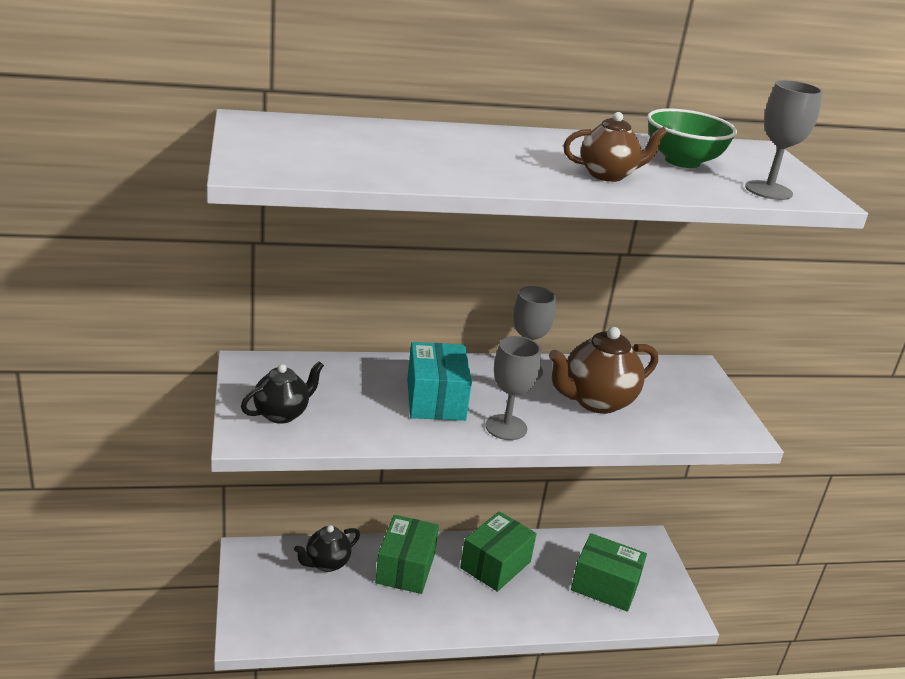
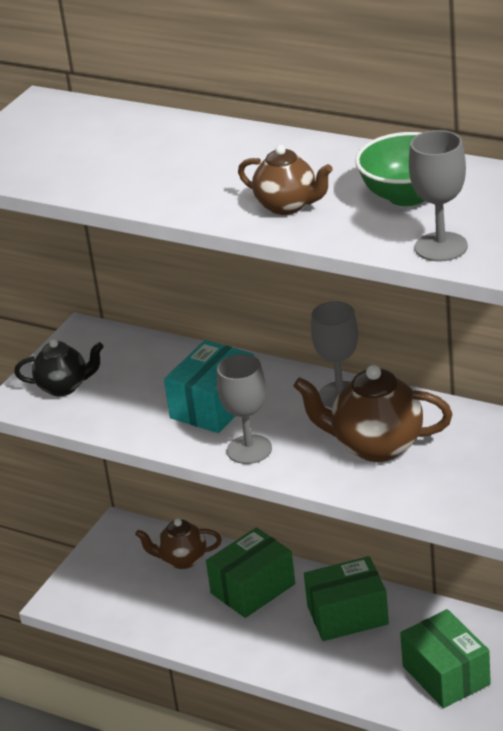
camera: 45 degrees right, 5 degrees up
(326, 563) = (182, 560): black teapot -> brown teapot

